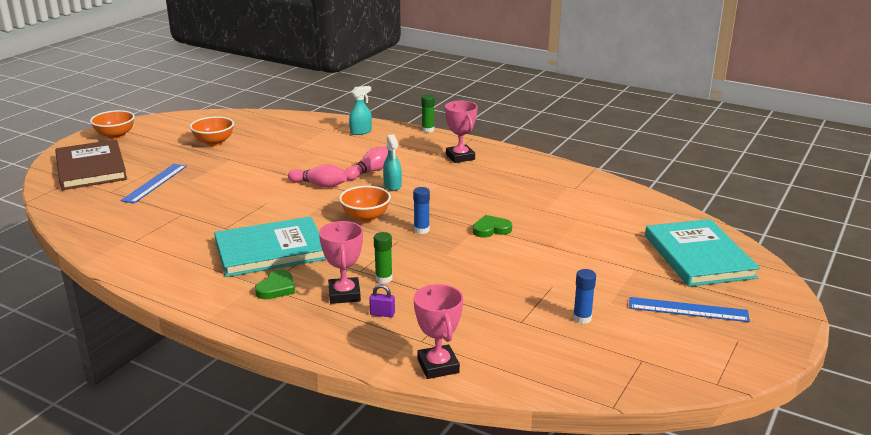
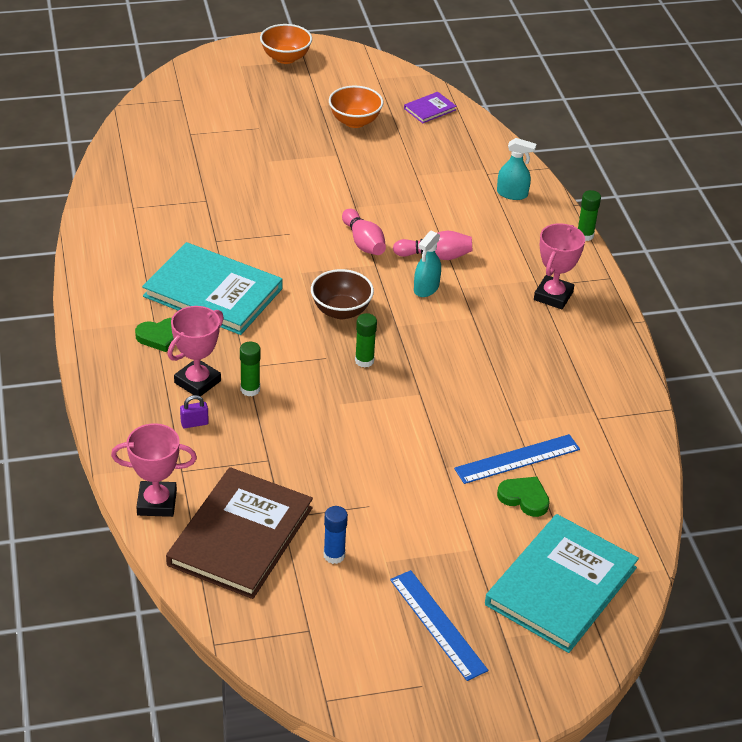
camera: 45 degrees right, 15 degrees up
(91, 168) = (212, 92): brown book -> brown book (240, 536)
(155, 183) = (236, 146): blue ruler -> blue ruler (517, 459)
(249, 121) = (430, 109): none -> purple book
(365, 217) = (341, 311): orange bowl -> brown bowl
(382, 314) = (194, 423): purple padlock -> purple padlock turned 75 degrees counterclockwise
(421, 230) = (364, 361): blue glue stick -> green glue stick
(438, 366) = (157, 503): pink trophy -> pink trophy turned 60 degrees clockwise
(491, 229) = (425, 406): green heart -> green heart (524, 498)

